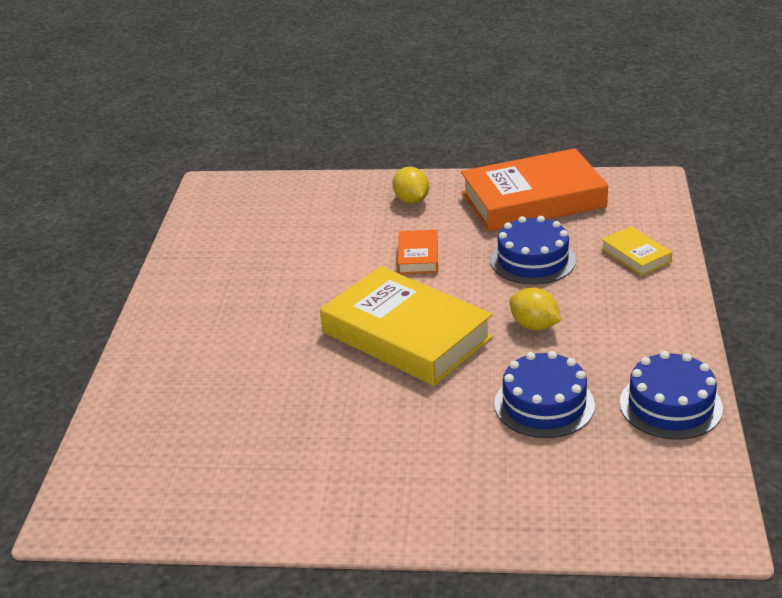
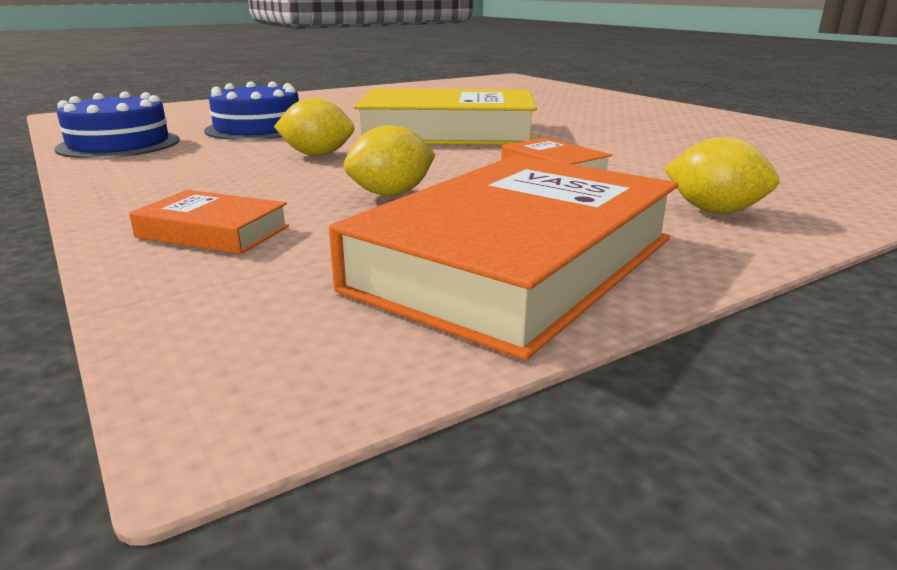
camera: 140 degrees right, 10 degrees down
(533, 260) = (391, 194): blue cake -> yellow lemon
(635, 255) = (213, 232): yellow book -> orange book

